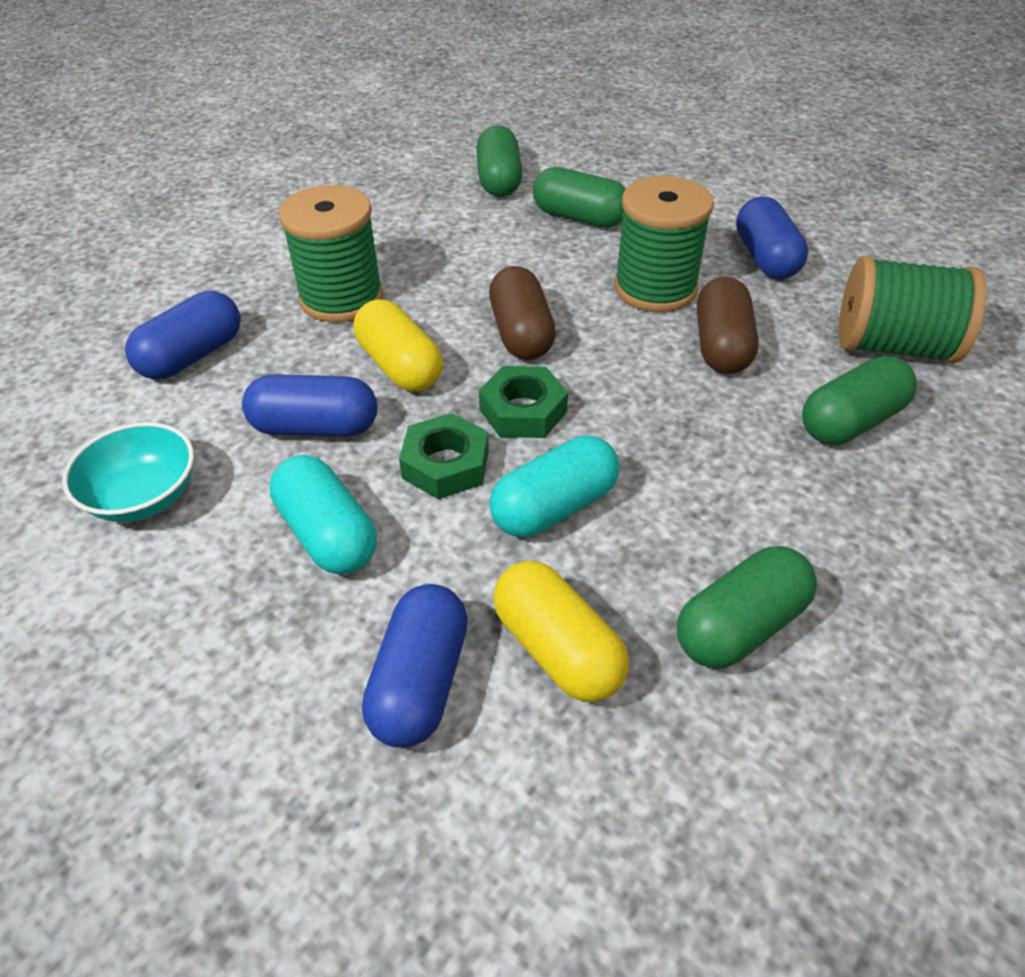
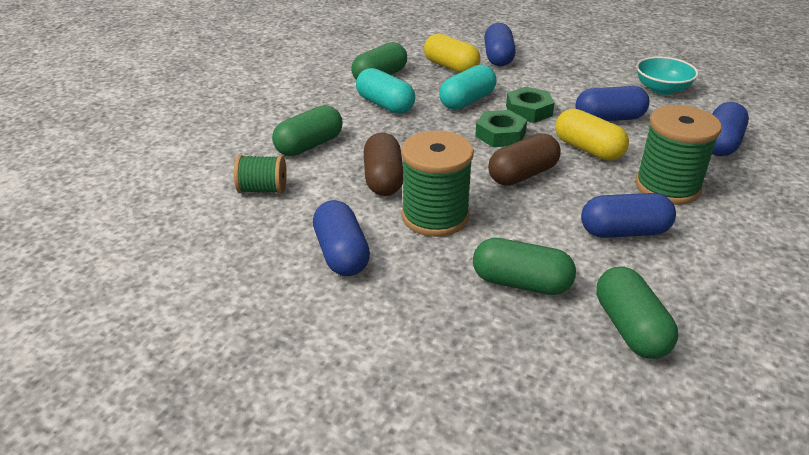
camera: 170 degrees right, 10 degrees down
(328, 534) = (565, 85): turquoise capsule -> turquoise capsule (385, 105)
(441, 252) = (624, 231): none -> blue capsule
(521, 333) = (522, 174): brown capsule -> brown capsule turned 75 degrees clockwise
(893, 346) = (263, 189): green spool -> green spool, size x0.58

